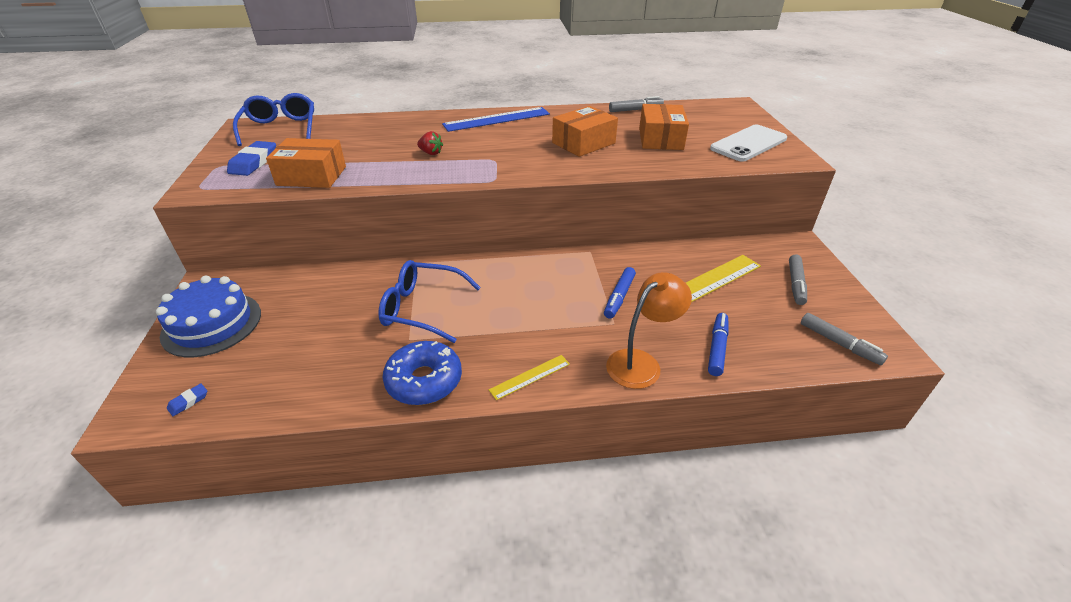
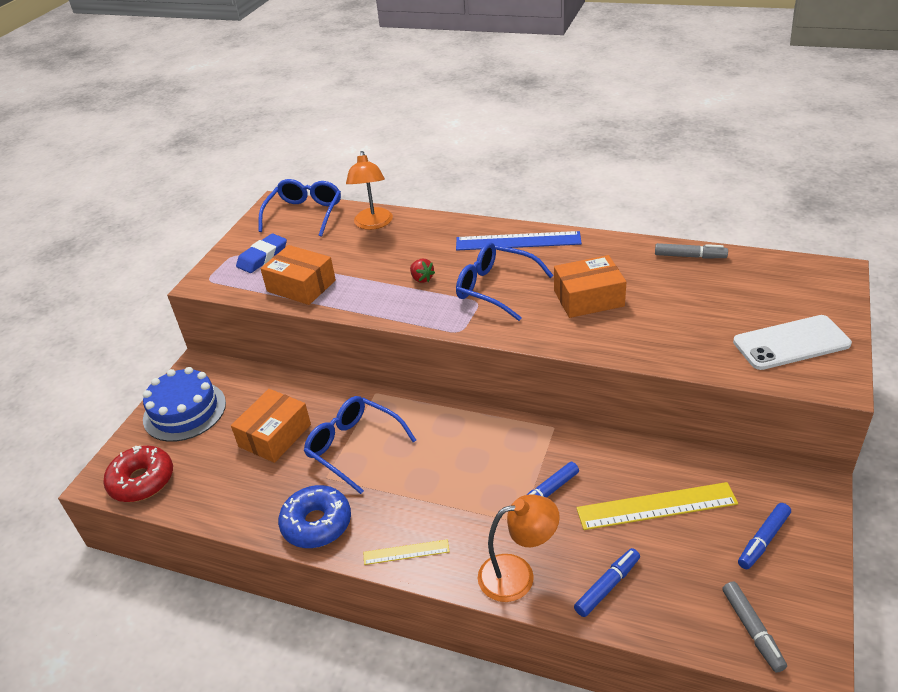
camera: 30 degrees right, 0 degrees up
(188, 401) = (142, 481): blue eraser -> red donut
(356, 126) = (373, 224): none -> orange lamp
(502, 149) = (495, 288): none -> blue glasses
(660, 139) = (684, 311): orange box -> orange box (275, 435)
(795, 284) = (763, 540): grey marker -> blue marker

